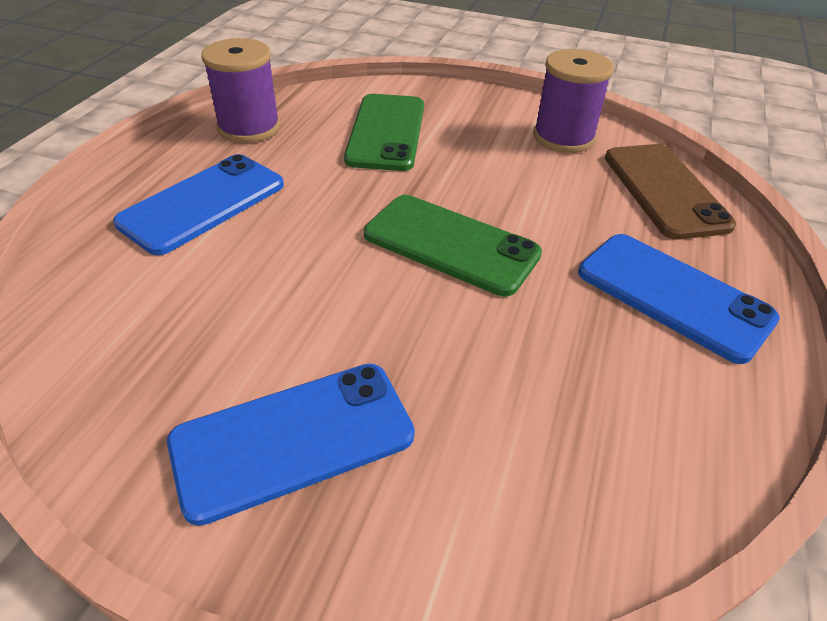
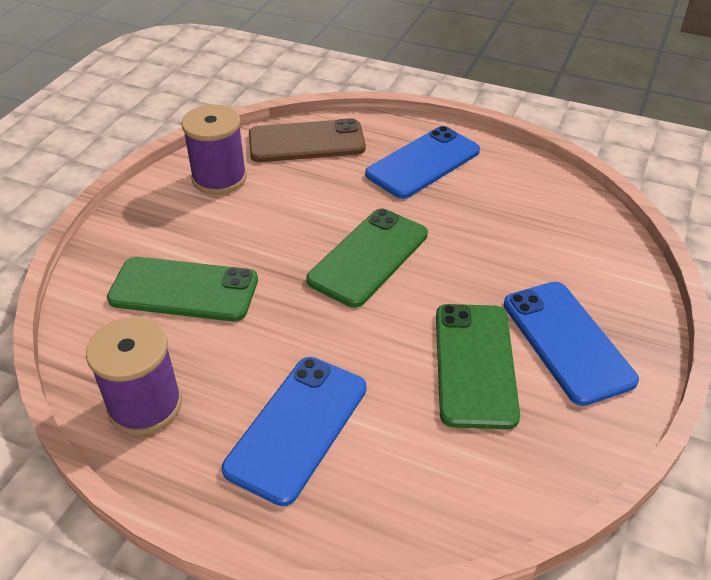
camera: 85 degrees left, 0 degrees up
(203, 203) = (297, 427): blue phone -> blue phone turned 75 degrees clockwise
(263, 333) = (475, 364): none -> green phone

